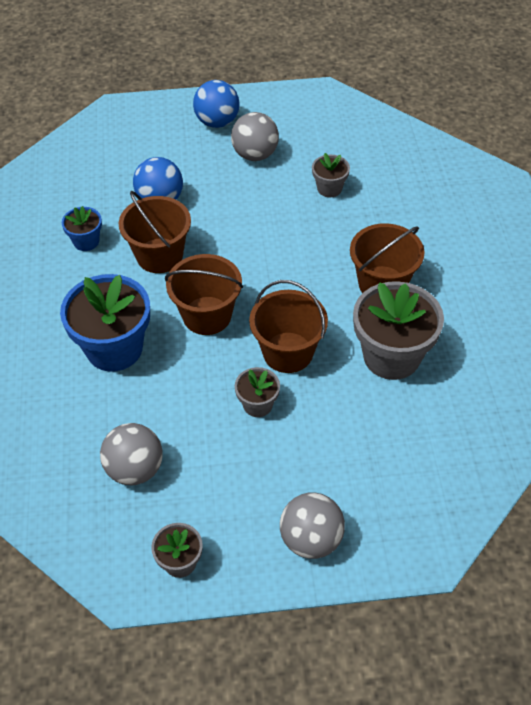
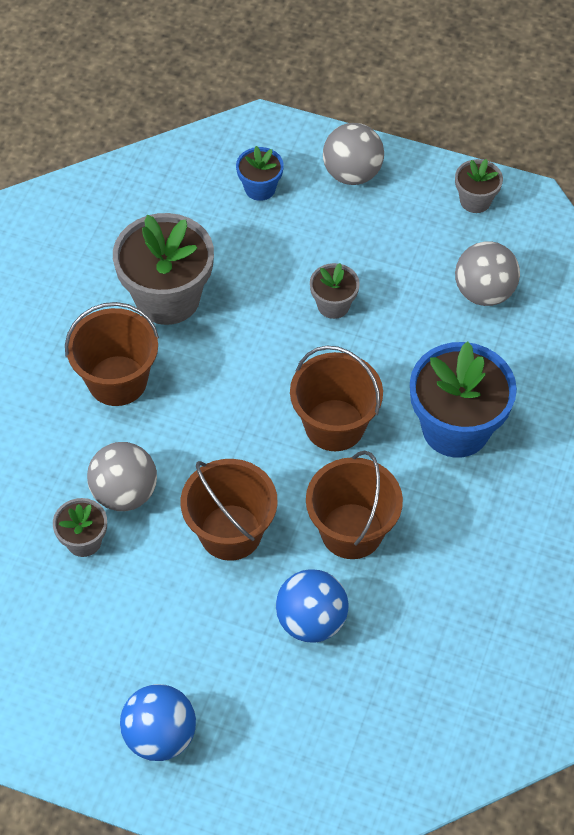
camera: 155 degrees left, 5 degrees up
(86, 241) = (435, 594): blue flower pot -> blue flower pot (260, 188)
(255, 155) = (143, 644): grey ball -> grey ball (124, 493)
(288, 352) = (271, 346): brown bucket -> brown bucket (230, 532)

